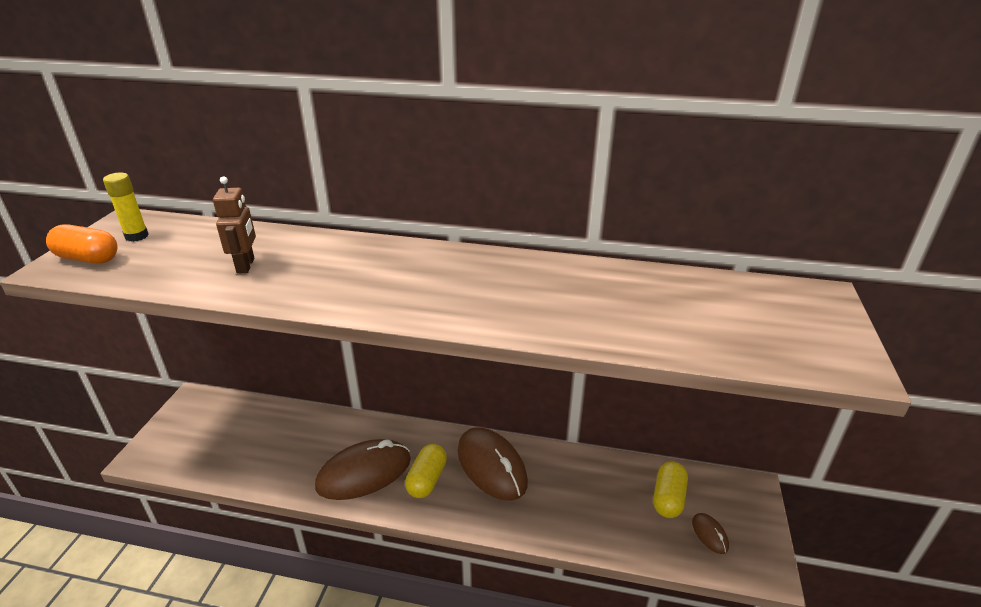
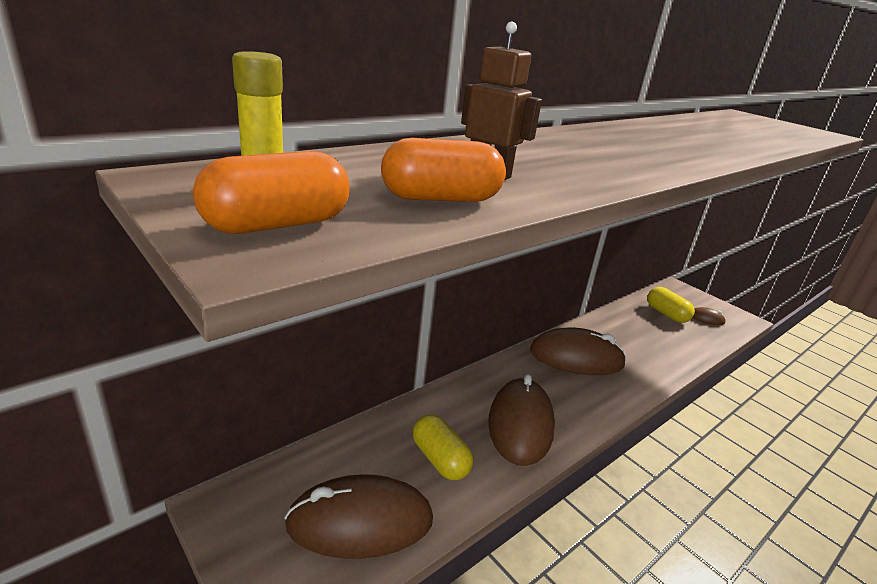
camera: 55 degrees left, 5 degrees down
(173, 271) = (440, 198): none -> orange capsule
(215, 450) = (360, 522): none -> brown mouse
(427, 479) = (562, 394): yellow capsule -> yellow capsule (440, 459)

